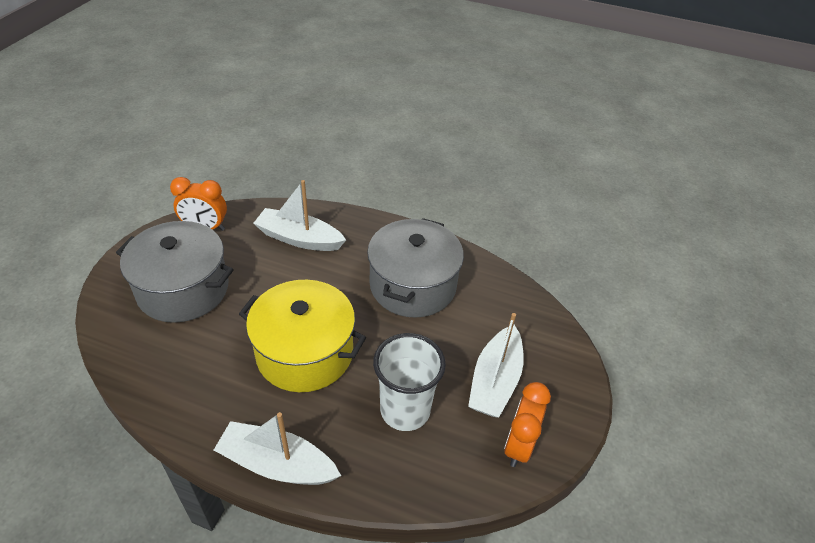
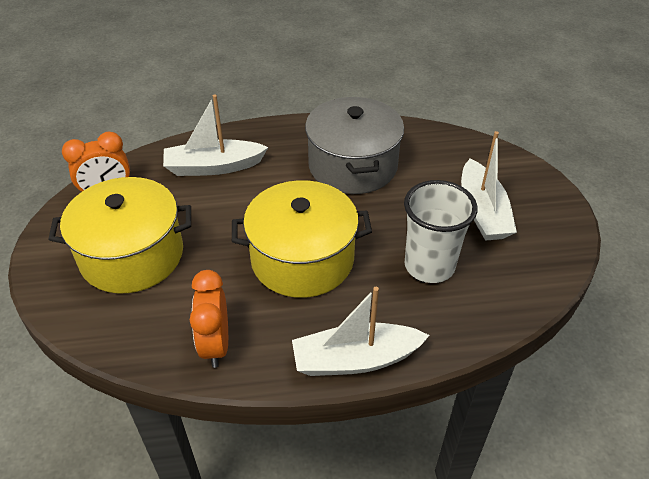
camera: 25 degrees left, 0 degrees up
(183, 289) = (132, 255): grey pot -> yellow pot
(518, 445) = (539, 251): orange clock -> orange clock (215, 345)

